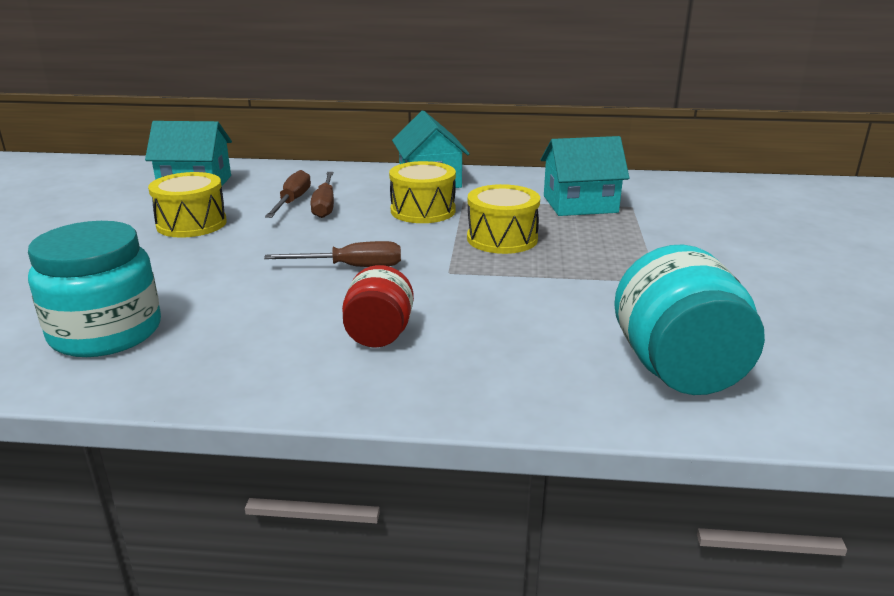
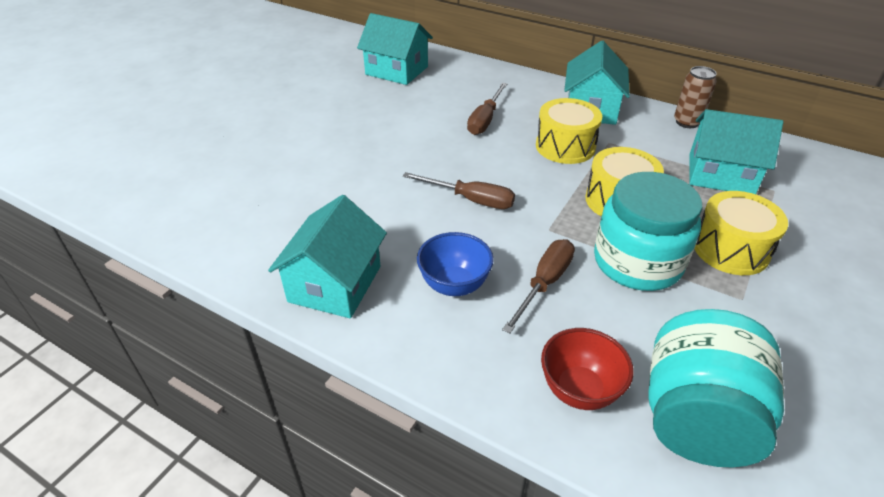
camera: 25 degrees right, 15 degrees up
(106, 332) = (265, 218): turquoise jar -> turquoise jar (637, 262)
(191, 224) = (373, 116): yellow drum -> yellow drum (730, 249)
(237, 366) = (335, 284): none -> turquoise house
(292, 201) = (461, 108): brown screwdriver -> brown screwdriver (544, 283)
(379, 335) = (454, 285): red jar -> blue bowl
(526, 175) = (687, 122): none -> brown can
(561, 379) = (579, 390): none -> red bowl

